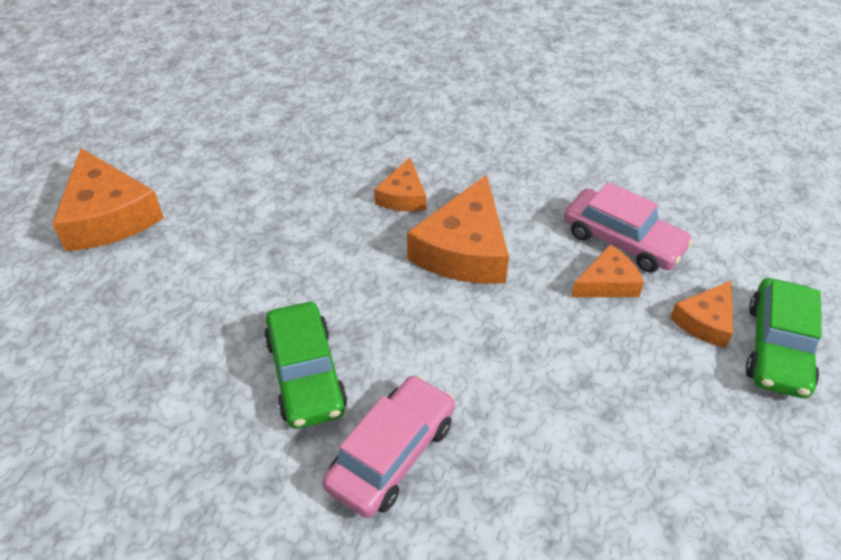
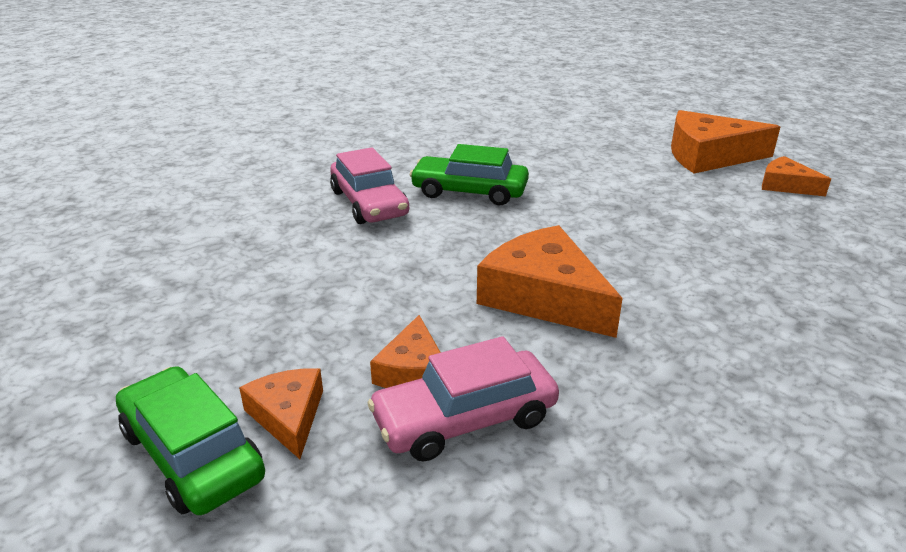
camera: 120 degrees right, 15 degrees down
(403, 196) = (659, 287): orange cheese -> orange cheese (786, 185)

